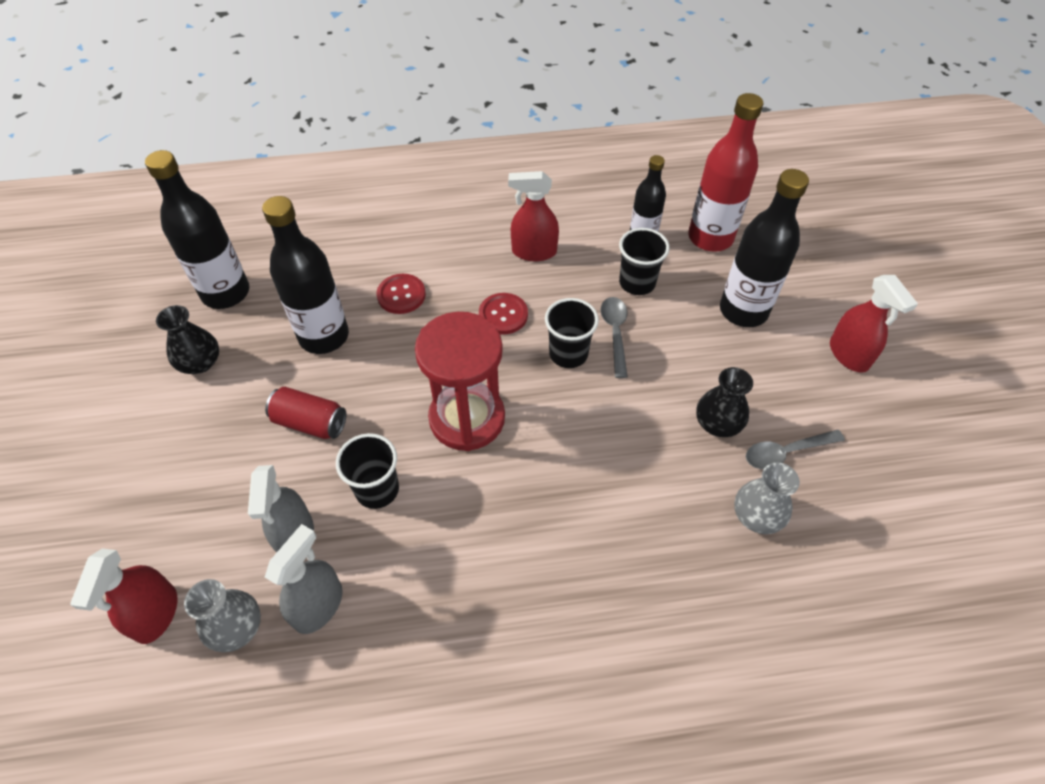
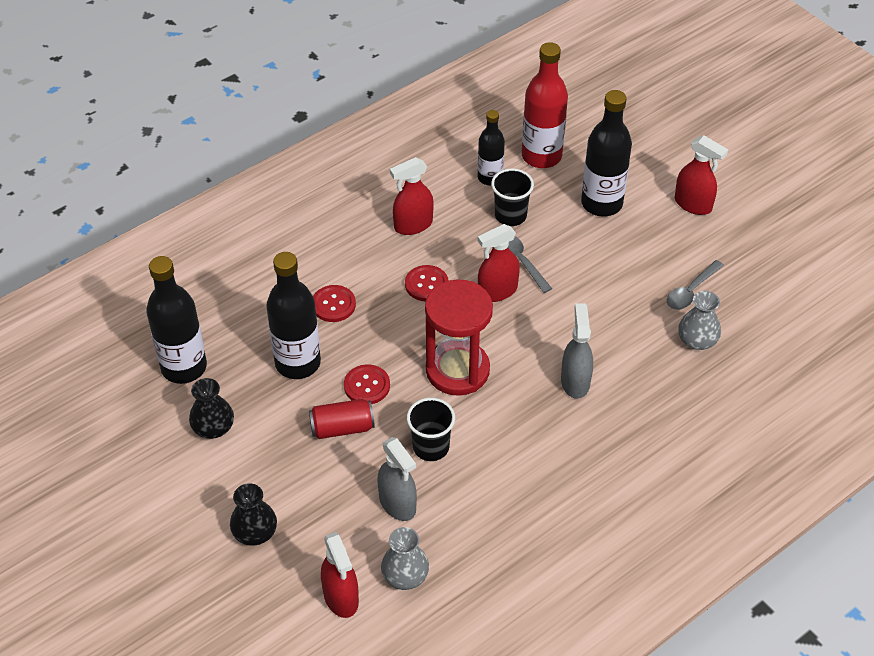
camera: 30 degrees left, 5 degrees down
(318, 605) = (451, 535): grey spray bottle -> grey spray bottle (575, 381)
(367, 390) = (367, 386): none -> red button
(568, 354) = (497, 291): black cup -> red spray bottle
(718, 423) = (634, 292): black vase -> black vase (255, 532)

